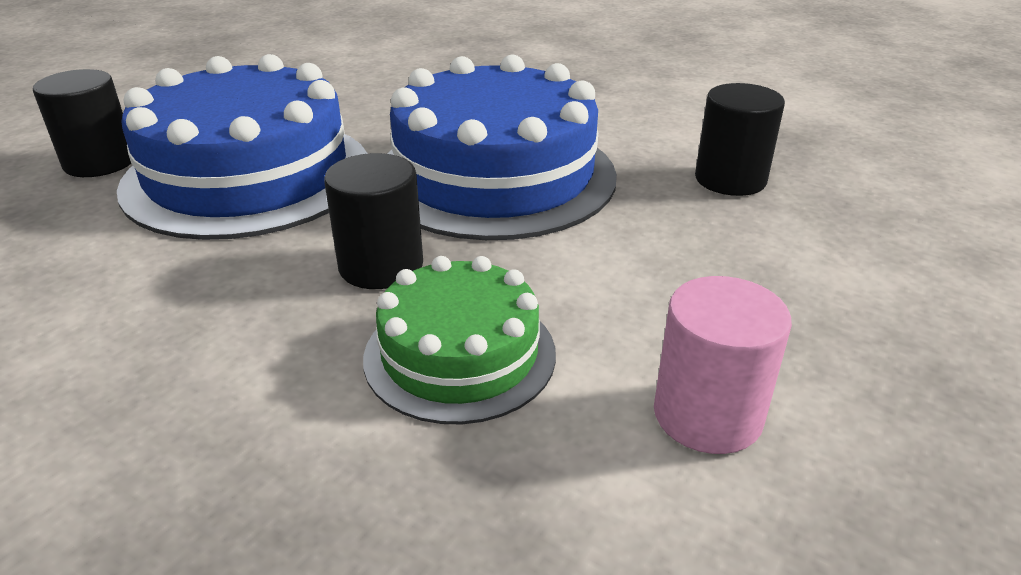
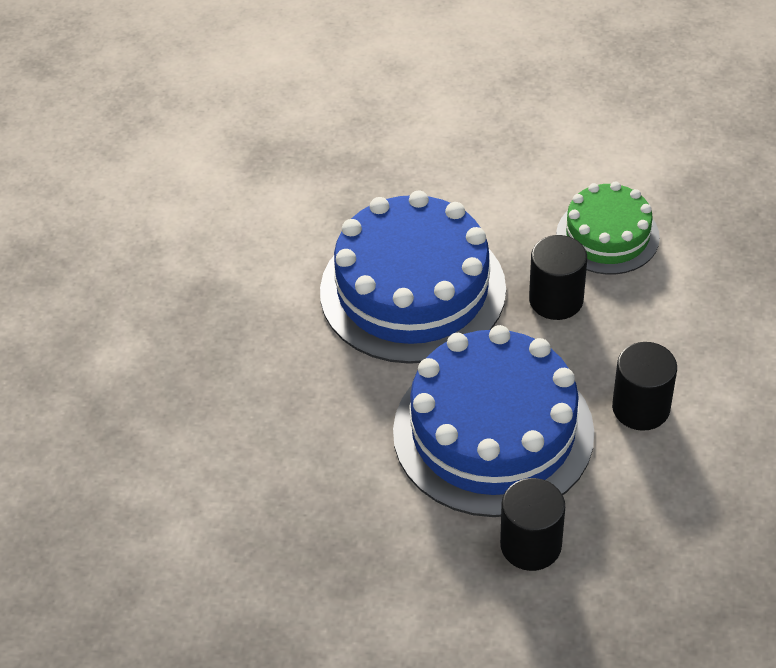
camera: 110 degrees left, 15 degrees up
(707, 415) = (590, 144): pink cylinder -> none
(730, 179) = (351, 172): black cylinder -> black cylinder (641, 408)

